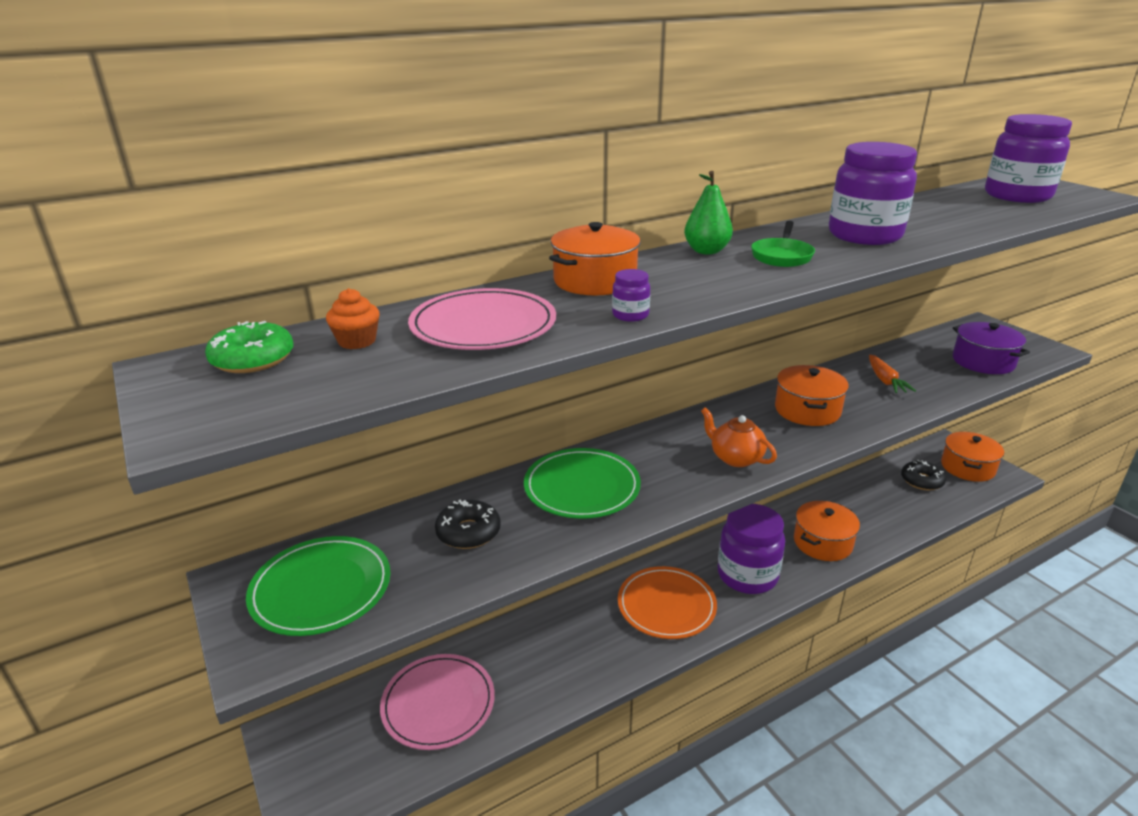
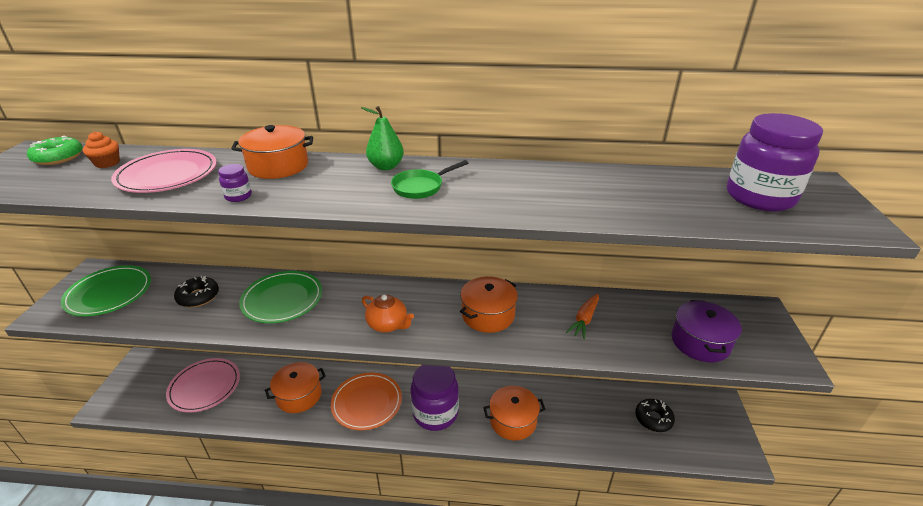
camera: 35 degrees right, 5 degrees up
(735, 458) = (388, 325): orange teapot -> orange teapot turned 135 degrees clockwise
(864, 235) = (520, 190): purple jar -> none
(967, 467) = (711, 430): orange pot -> orange pot (299, 395)

